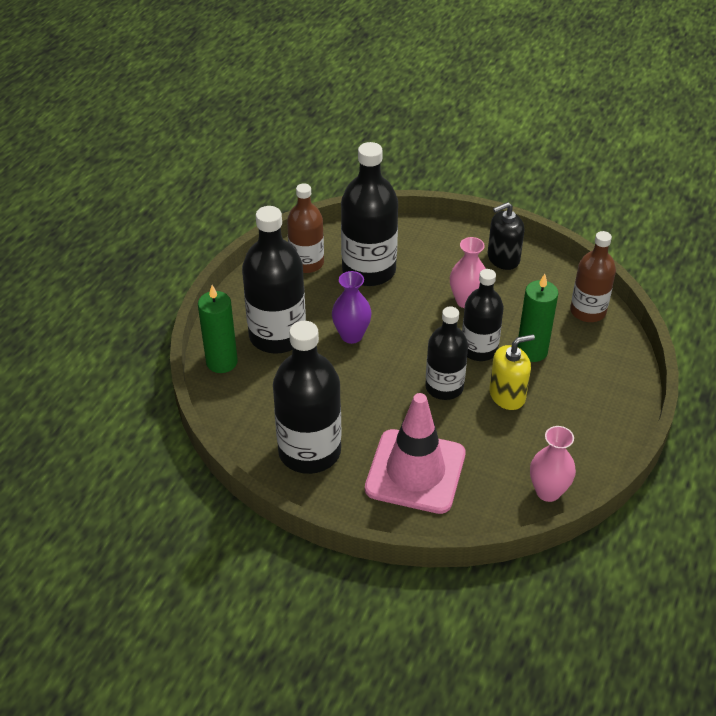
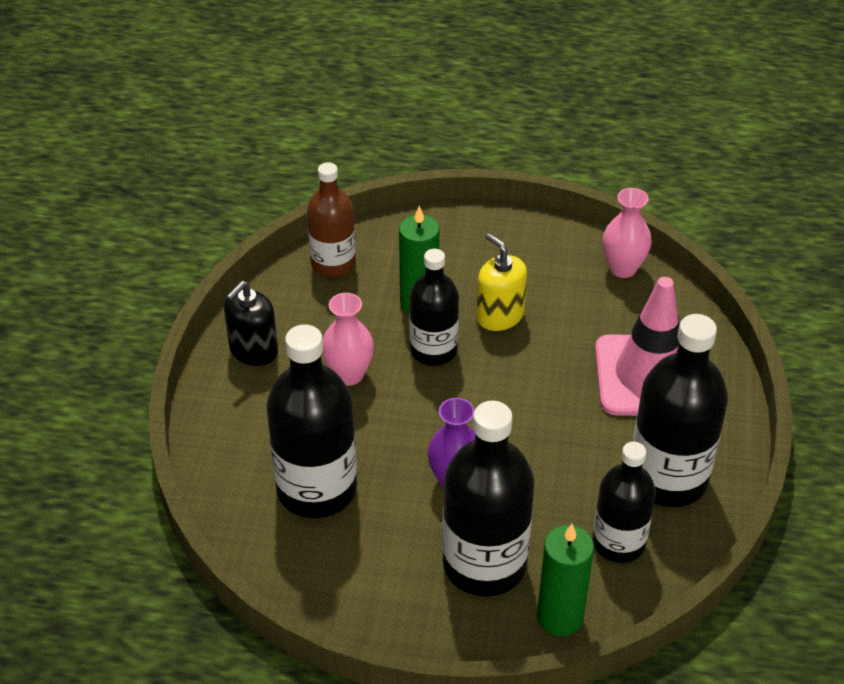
camera: 105 degrees left, 0 degrees up
(306, 263) = (320, 568): brown bottle -> none
(444, 387) = (510, 372): black bottle -> black bottle (618, 543)
(503, 258) = (253, 350): black soap dispenser -> black soap dispenser turned 75 degrees clockwise

